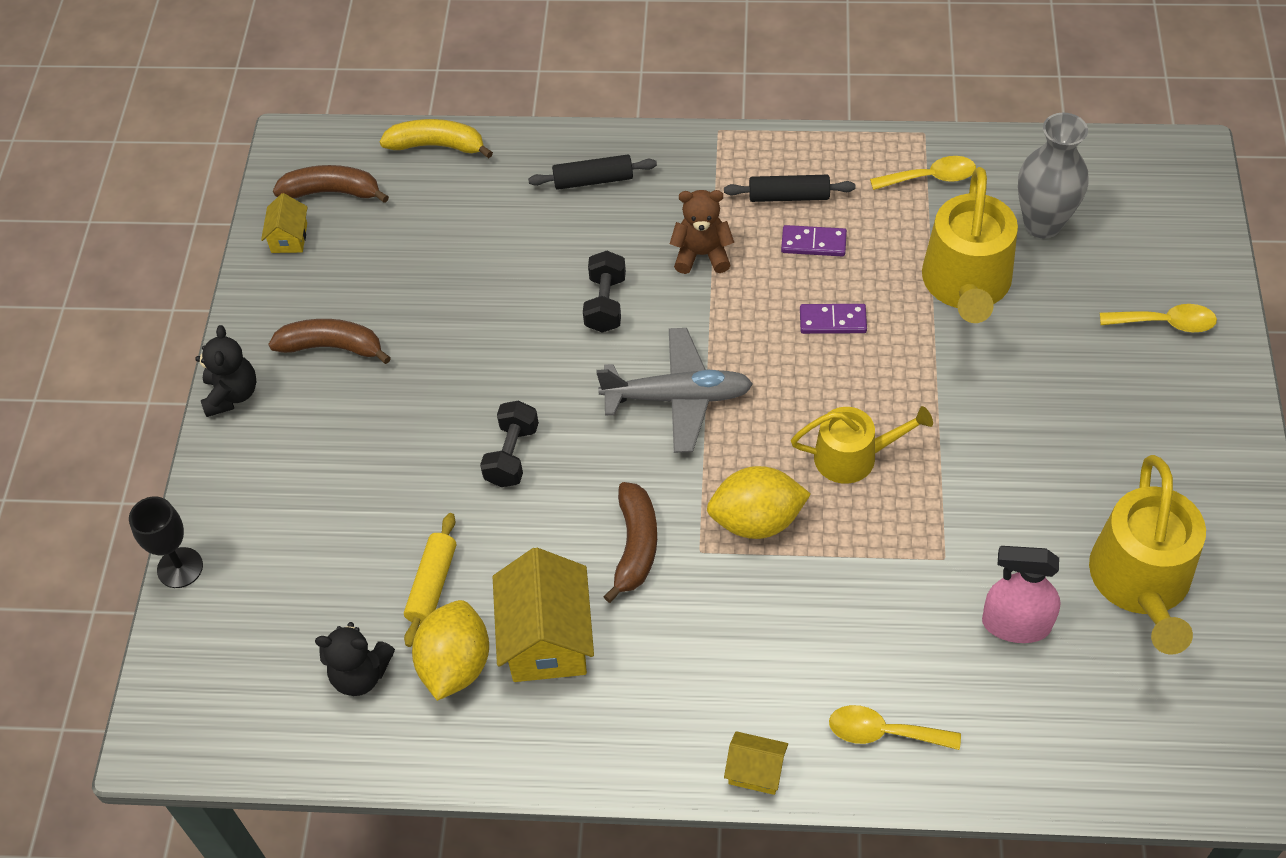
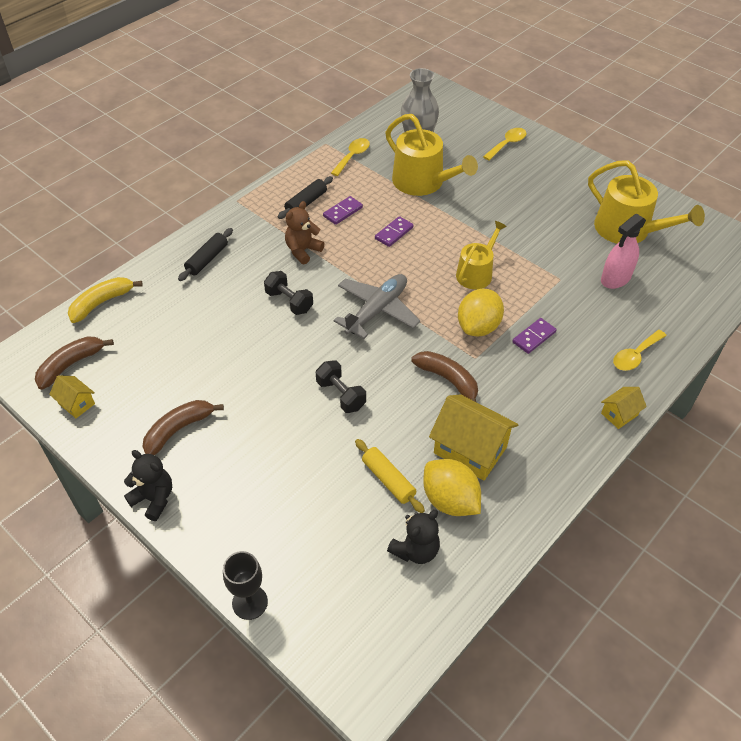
camera: 55 degrees left, 5 degrees down
(800, 593) = (534, 337): none -> purple domino

